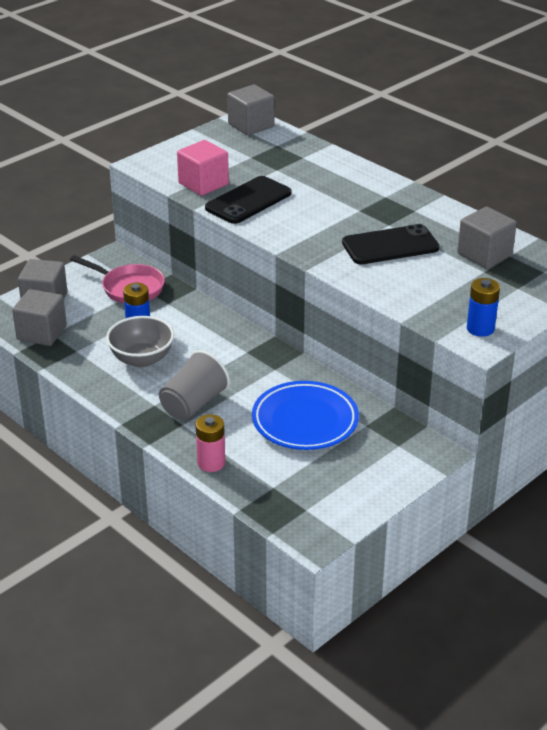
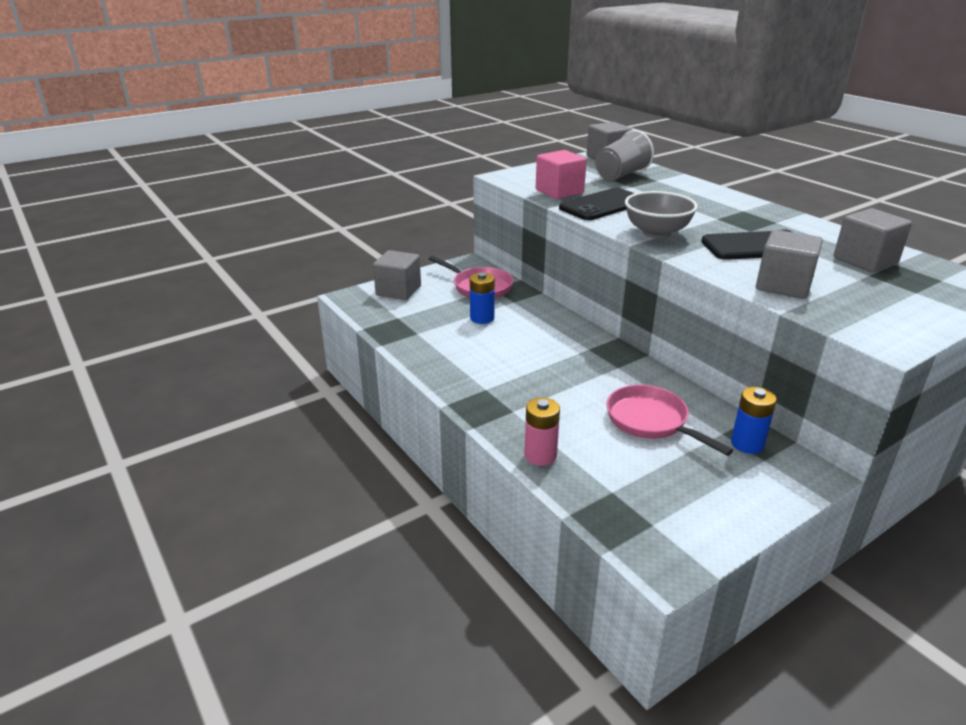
camera: 10 degrees right, 5 degrees down
(42, 333) = (388, 316): grey cube -> grey cube (783, 285)
(142, 359) = (480, 346): grey bowl -> grey bowl (656, 233)
(193, 404) = (528, 392): grey cup -> grey cup (621, 175)
(305, 421) = (651, 421): blue plate -> pink pan
(480, 328) = (882, 327): blue battery -> blue battery (747, 444)

